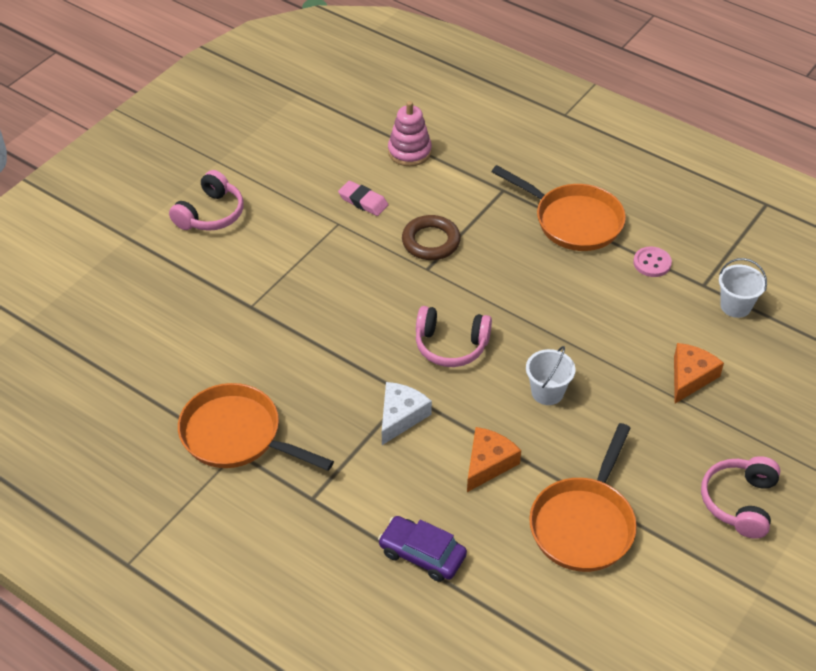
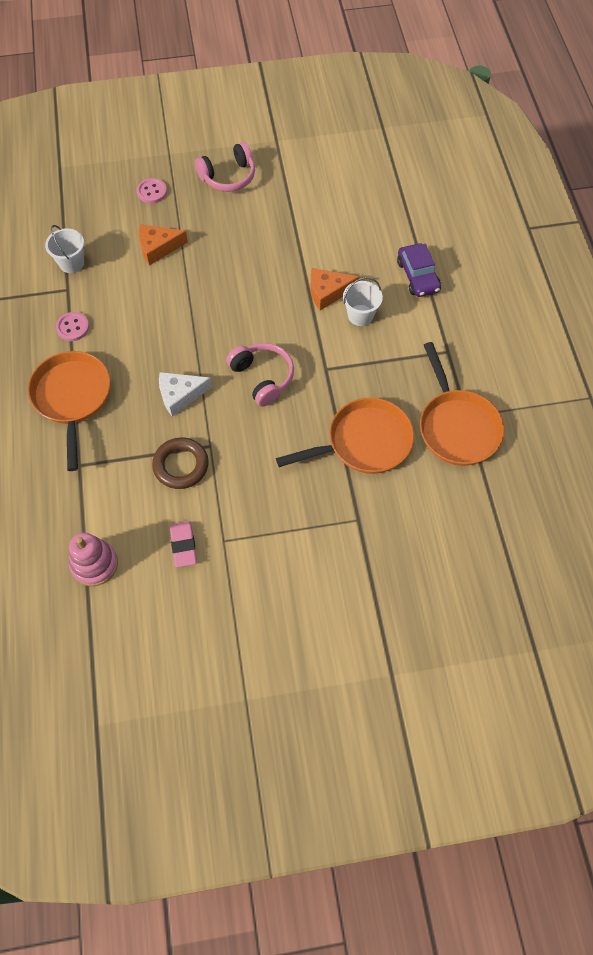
camera: 135 degrees left, 15 degrees up
(211, 214) = (306, 640): pink headphones -> none
(401, 416) = (345, 358): white cheese -> white cheese (180, 395)
(547, 392) = (245, 303): white bucket -> white bucket (360, 315)
(584, 524) = (317, 226): orange pan -> orange pan (364, 442)
(779, 423) = (152, 192): none -> pink button

